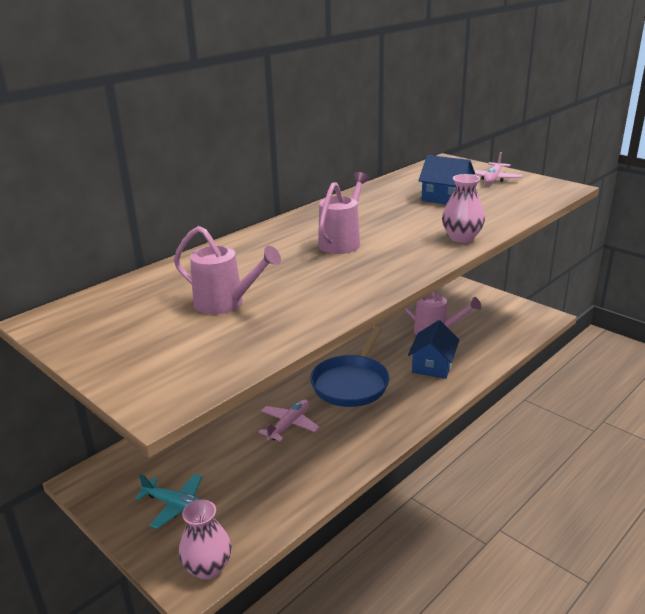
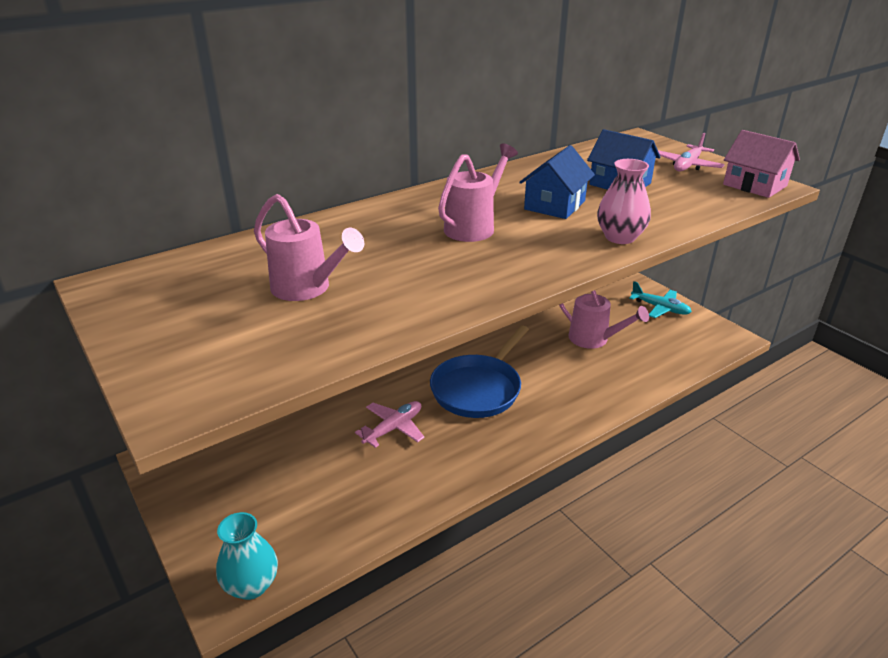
camera: 10 degrees right, 5 degrees up
(176, 505) = (242, 504): turquoise plane -> turquoise plane (660, 308)
(208, 567) = (251, 585): pink vase -> turquoise vase
(432, 365) = (578, 380): blue house -> blue house (554, 205)
(549, 189) = (754, 185): none -> pink house

